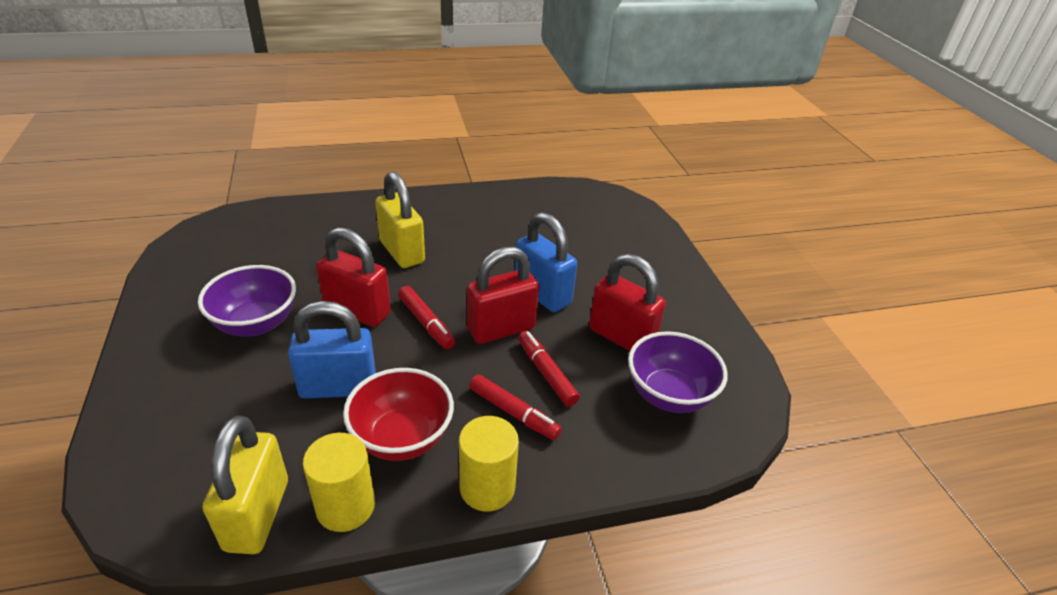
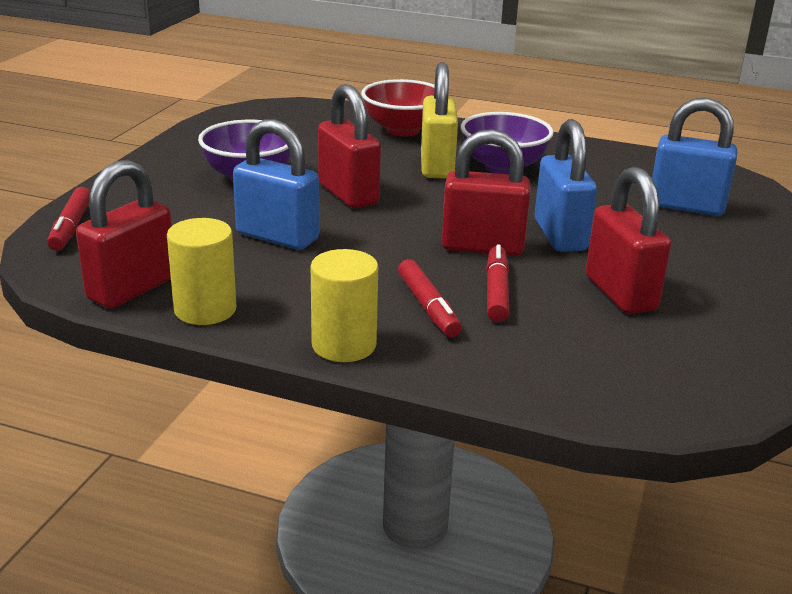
camera: 35 degrees right, 10 degrees down
(257, 515) = (132, 289): yellow padlock -> red padlock
(402, 438) = (299, 286): red bowl -> red bowl (402, 130)
(426, 323) = (407, 220): red marker -> red marker (71, 227)
(595, 232) = (686, 206): none -> blue padlock
(669, 395) = (627, 353): purple bowl -> purple bowl (503, 167)

